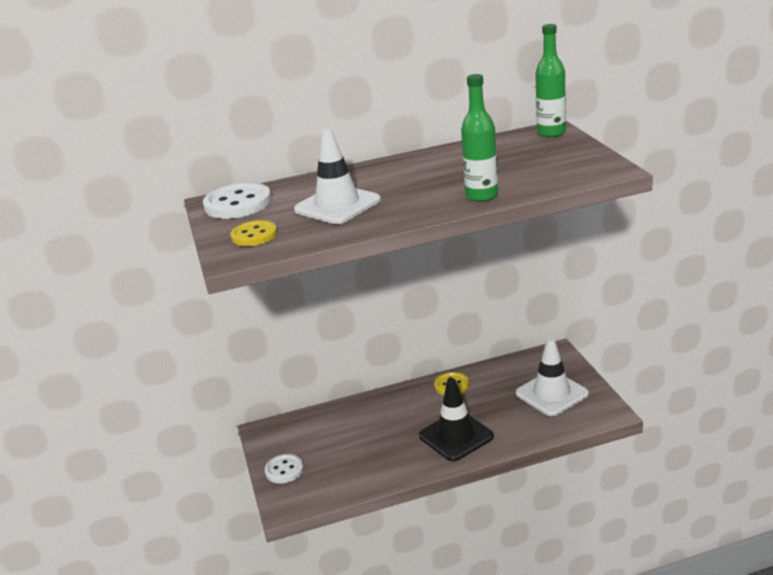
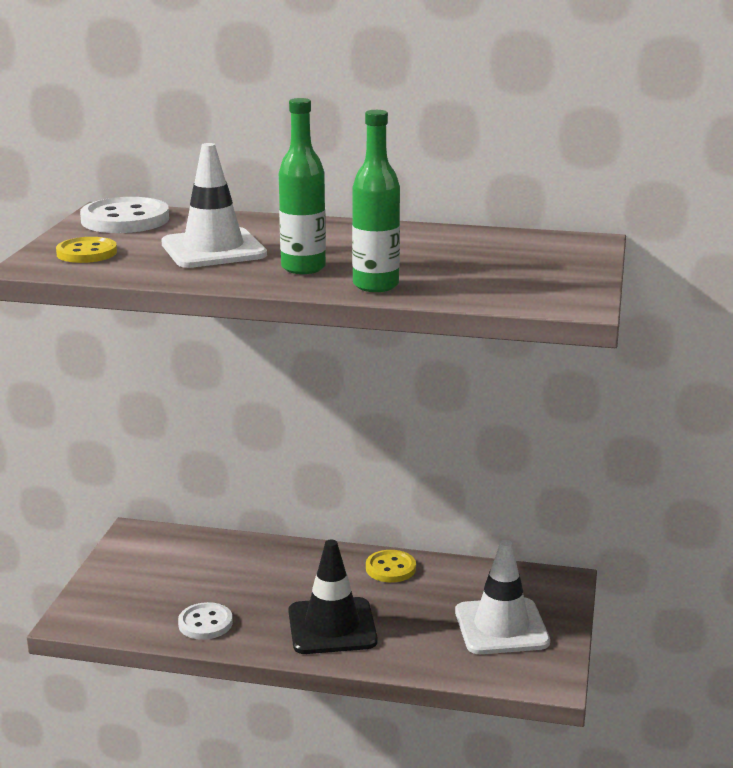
camera: 25 degrees right, 5 degrees down
(284, 470) = (111, 583): white button -> white button (205, 623)
(551, 133) = (578, 245): green bottle -> green bottle (303, 268)

